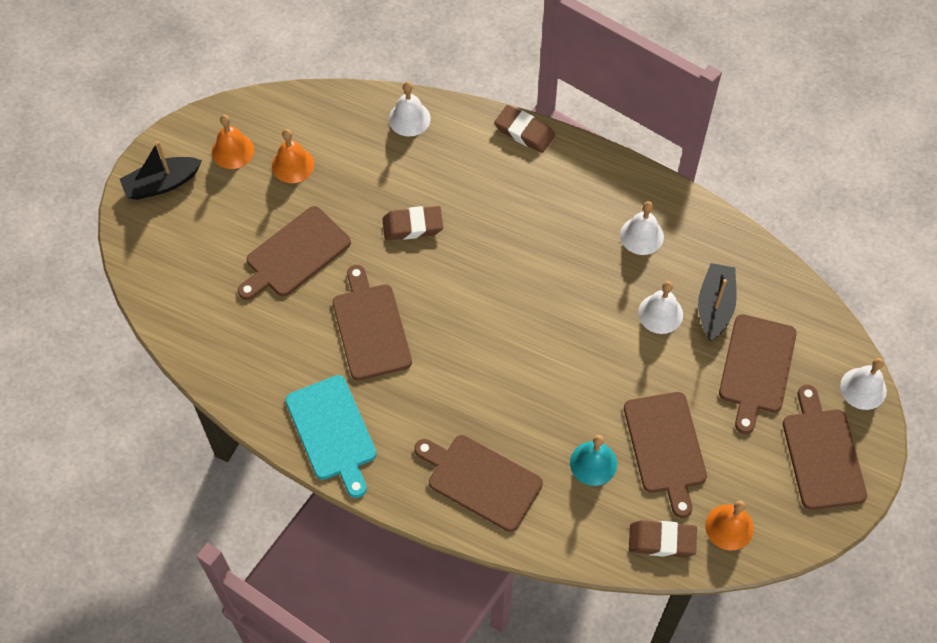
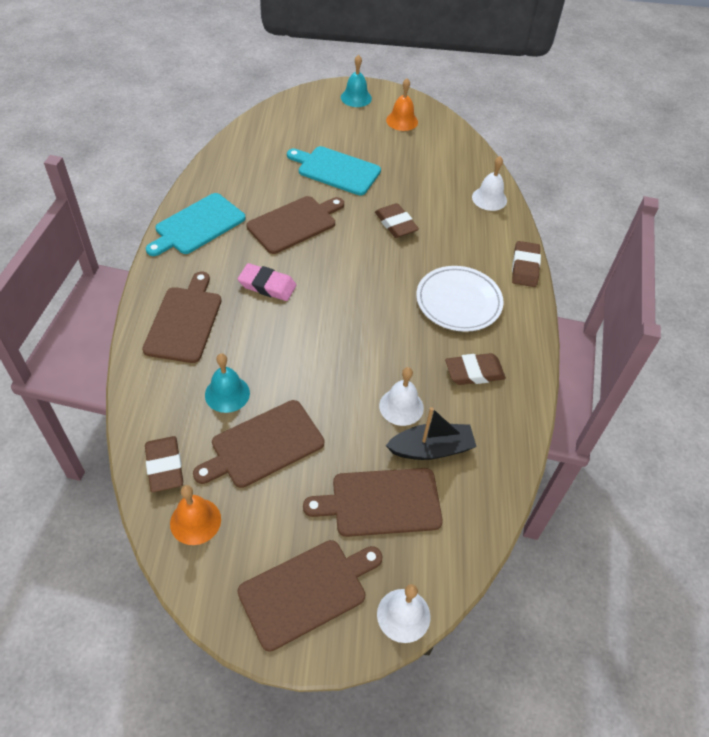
camera: 65 degrees right, 10 degrees down
(162, 184) = (356, 98): black boat -> turquoise bell
(293, 165) = (409, 150): orange bell -> none
(295, 254) = (336, 170): brown cutting board -> turquoise cutting board
(458, 384) = (267, 285): none -> pink eraser
(548, 212) = (458, 301): none -> white plate
(641, 235) = (474, 372): white bell -> brown eraser

